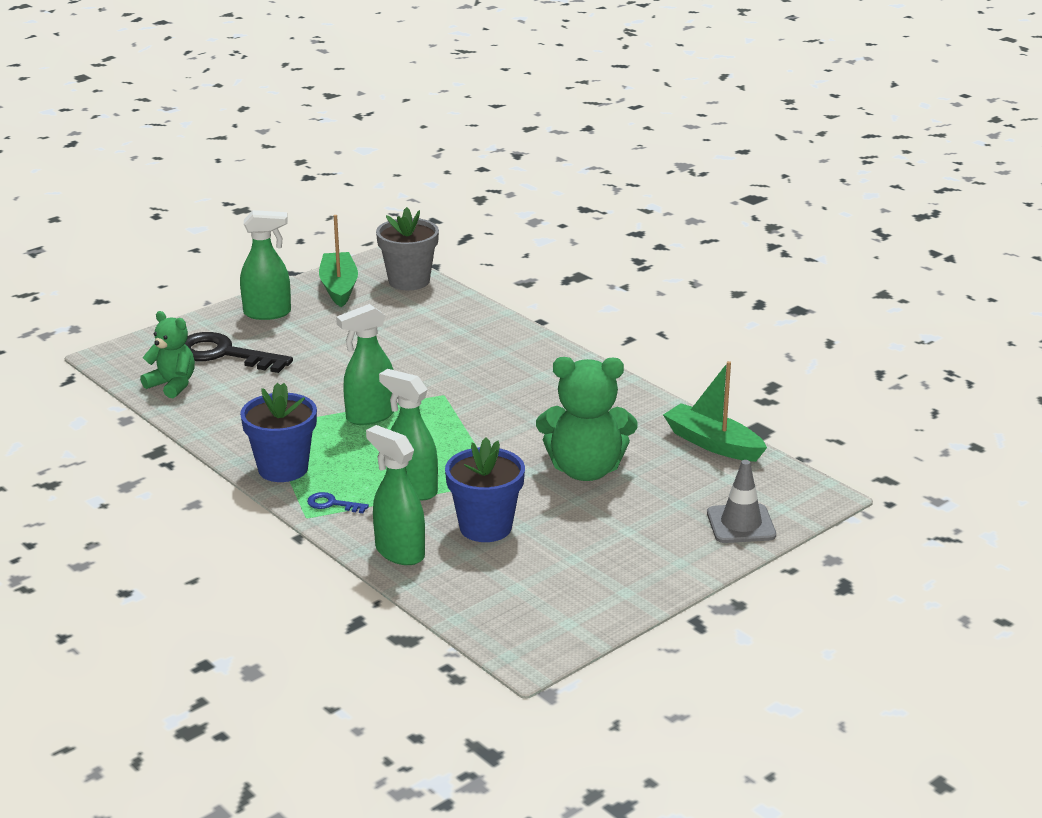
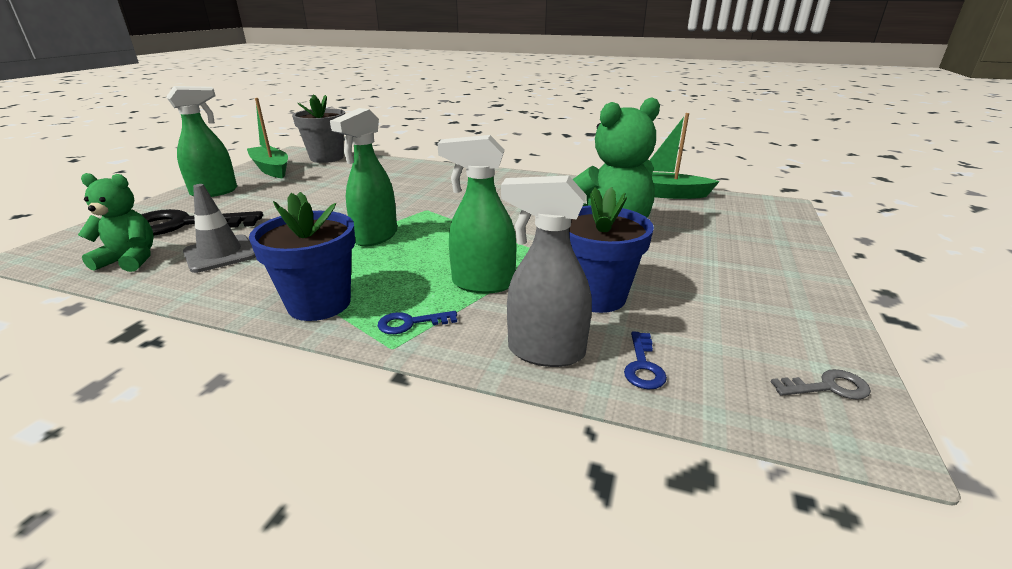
camera: 30 degrees left, 0 degrees up
(399, 552) = (545, 352): green spray bottle -> grey spray bottle
(451, 581) = (643, 366): none -> blue key
(549, 633) = (827, 387): none -> grey key
(741, 524) = (773, 234): grey traffic cone -> grey traffic cone (220, 254)

